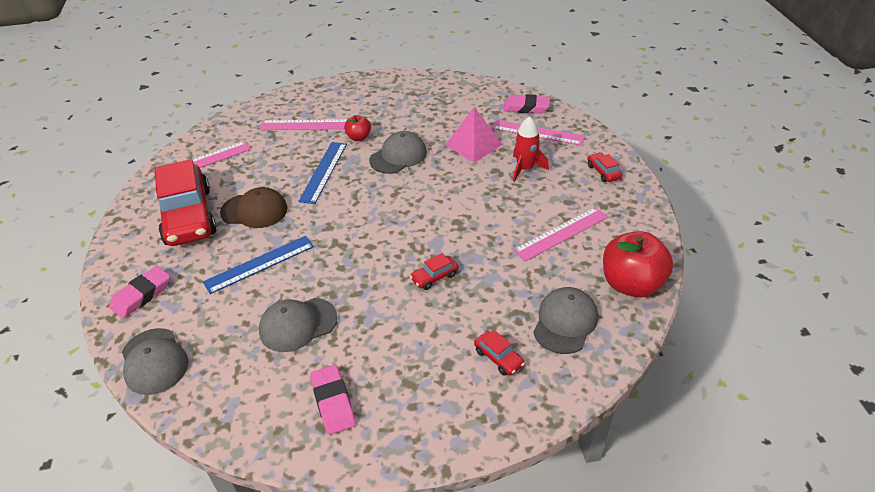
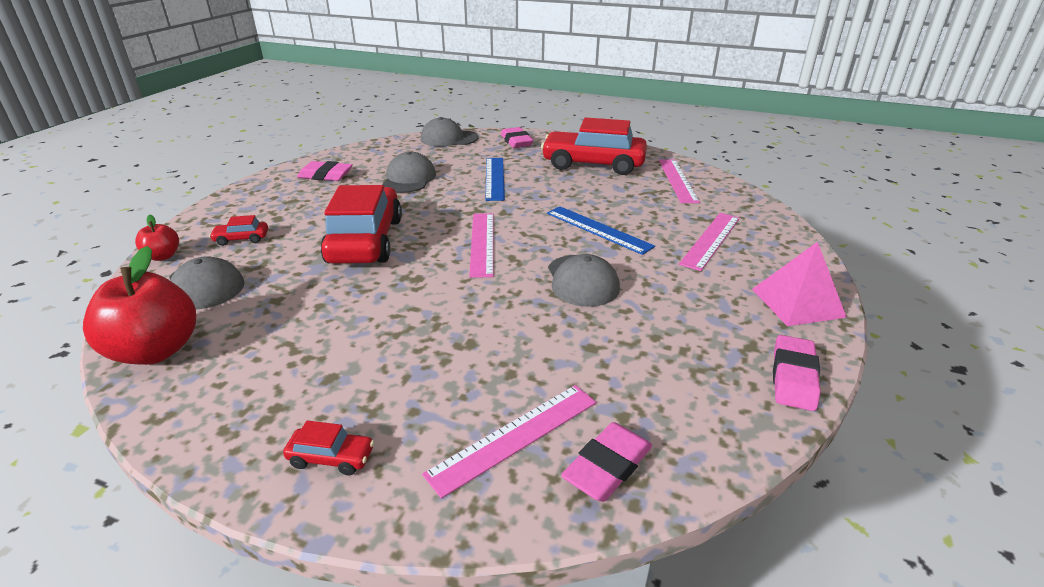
camera: 120 degrees right, 10 degrees down
(254, 211) = (569, 188): brown cap -> none
(359, 137) = (651, 266): red apple -> red apple (163, 256)
(426, 80) = (793, 377): none -> pink eraser
(434, 277) = (365, 240): red car -> red car, size x2.47
(473, 144) = (549, 349): pink pyramid -> pink pyramid (797, 302)
(525, 169) = (441, 372): red rocket -> none
(561, 233) = (295, 340): pink ruler -> pink ruler (482, 243)

